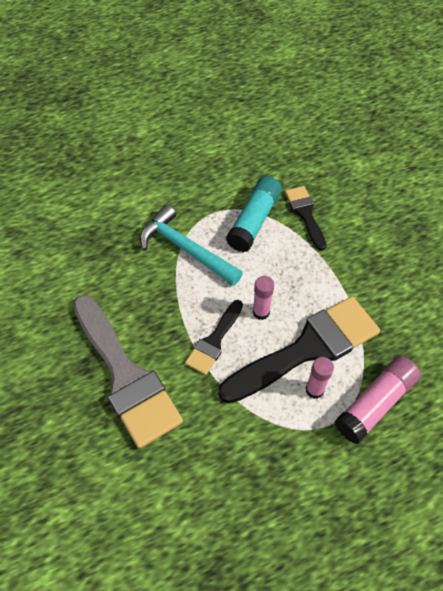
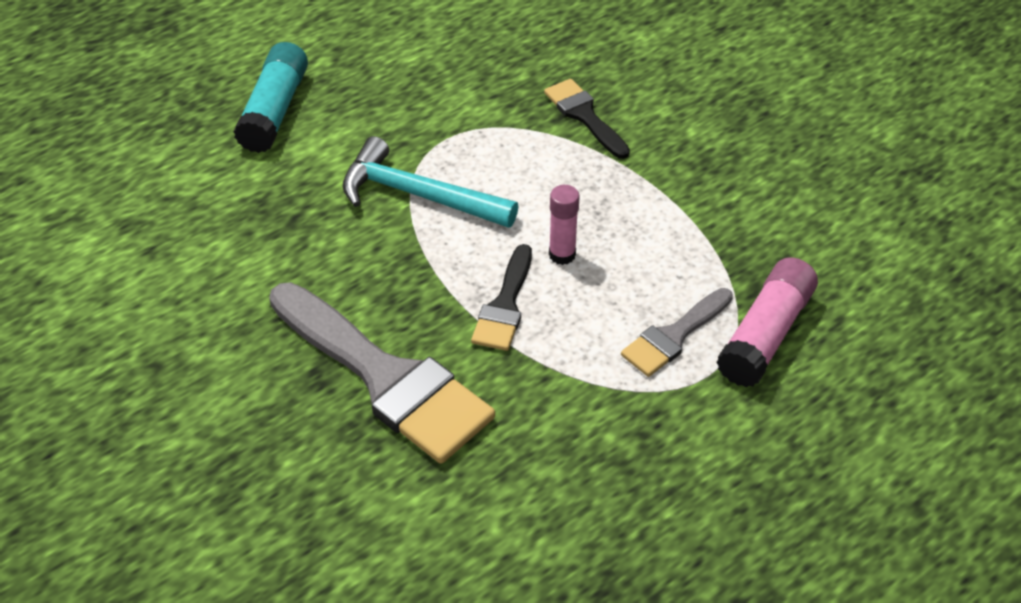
camera: 15 degrees left, 10 degrees down
(254, 220) = (510, 138): turquoise glue stick -> turquoise glue stick (275, 110)
(307, 348) = (646, 286): black brush -> none
(314, 390) = (674, 336): pink glue stick -> grey brush

